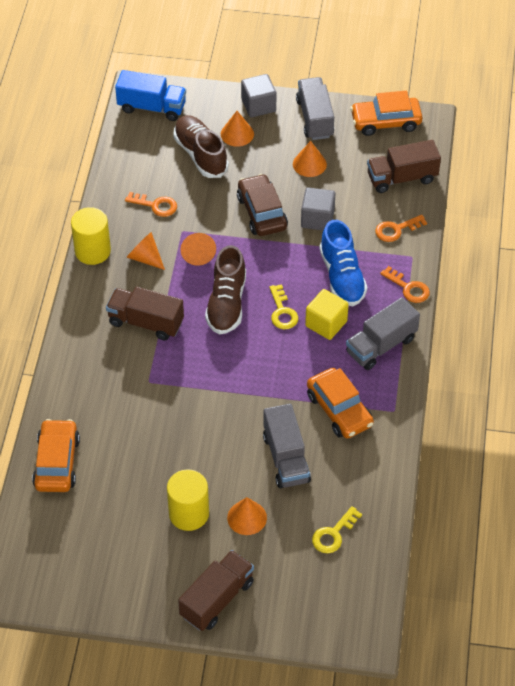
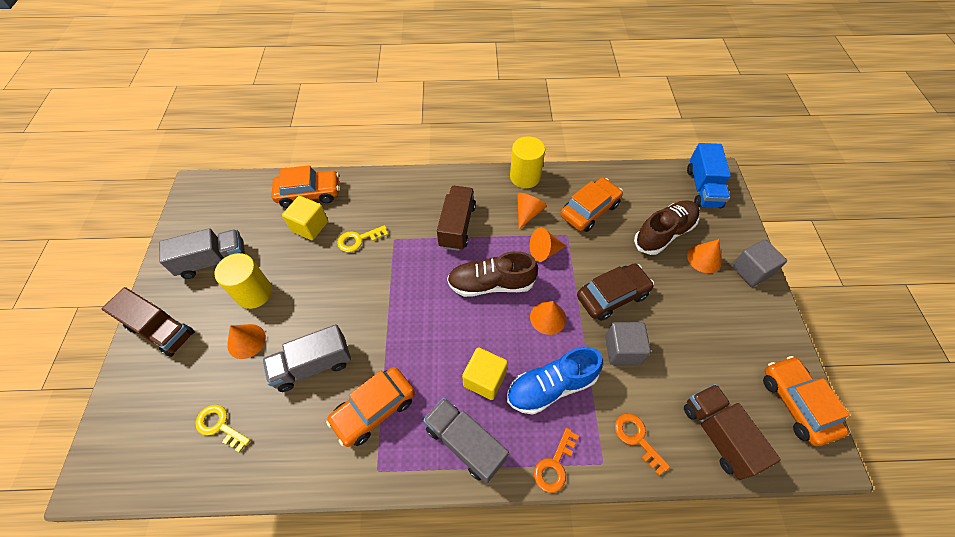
camera: 80 degrees right, 5 degrees up
(109, 461) = (310, 226): none -> yellow cube
(155, 205) = (589, 210): orange key -> orange car
(282, 312) = (491, 334): yellow key -> yellow key (358, 240)
(309, 164) = (695, 330): orange cone -> orange cone (548, 318)
(315, 118) = (761, 326): grey truck -> grey truck (213, 261)

